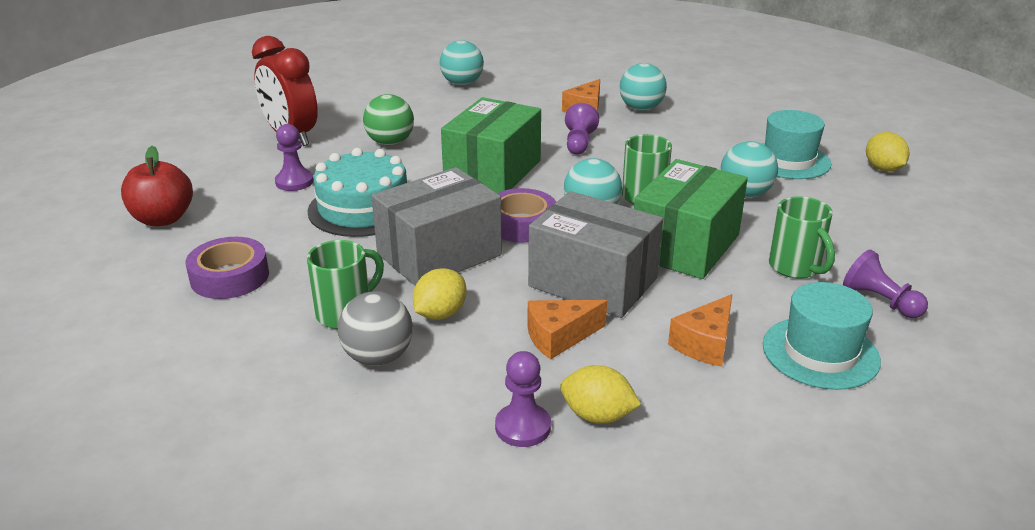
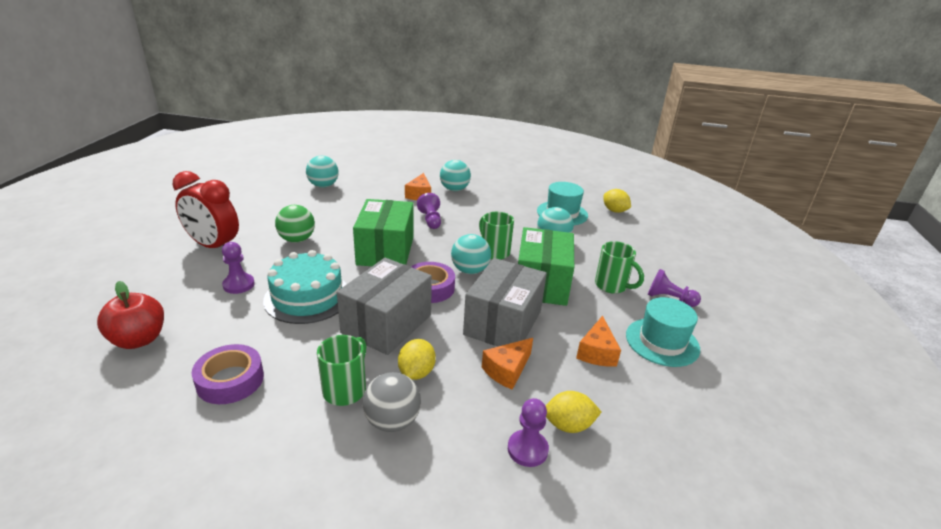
camera: 25 degrees left, 0 degrees up
(593, 282) = (503, 323): grey box -> grey box turned 75 degrees counterclockwise

